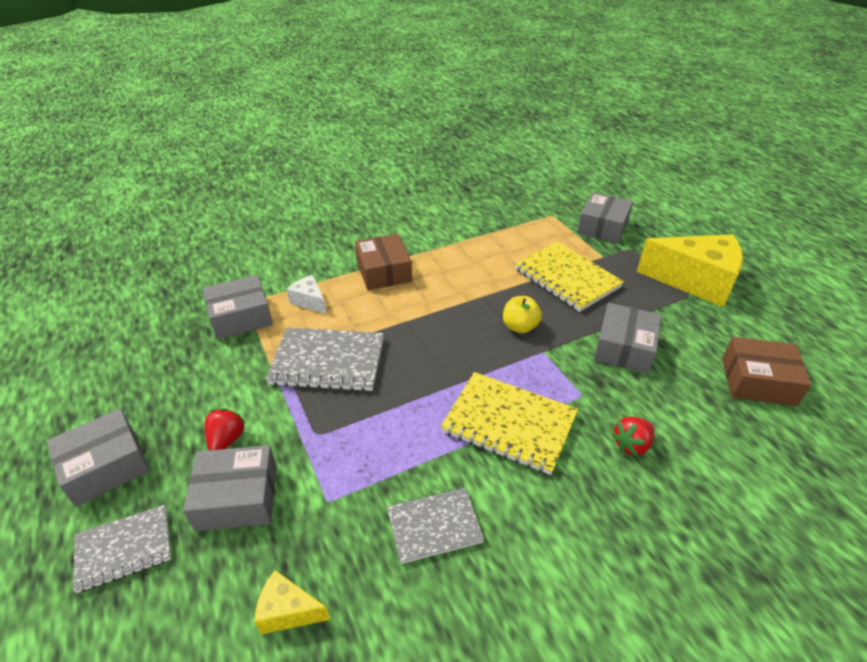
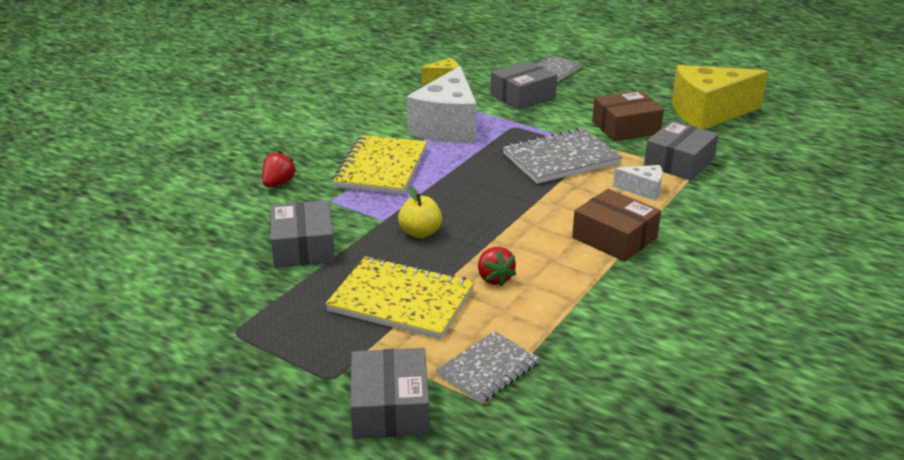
camera: 150 degrees right, 10 degrees down
(105, 466) = (616, 85): grey box -> none
(227, 440) = (566, 110): red strawberry -> red strawberry (494, 278)
(386, 470) = (447, 126): none -> white cheese
(434, 526) = (395, 117): grey notebook -> grey notebook (488, 369)
(509, 424) = (381, 168): yellow notebook -> yellow notebook turned 75 degrees counterclockwise
(695, 282) = (227, 354): yellow cheese -> yellow cheese (708, 113)
(758, 381) = (160, 259): brown box -> brown box (626, 127)

